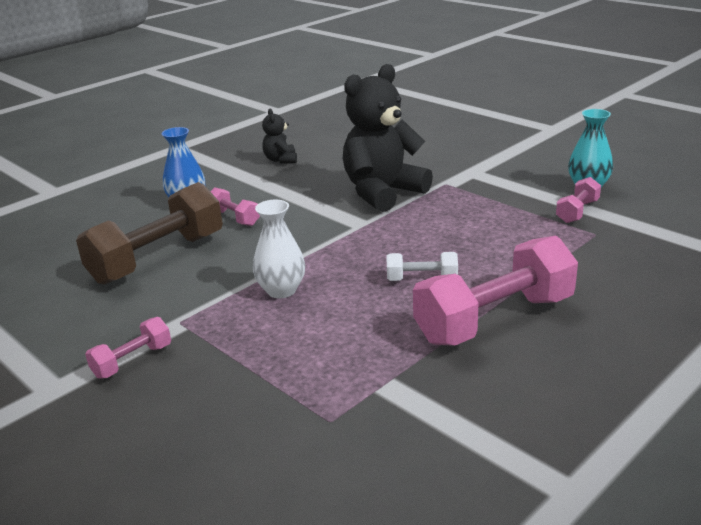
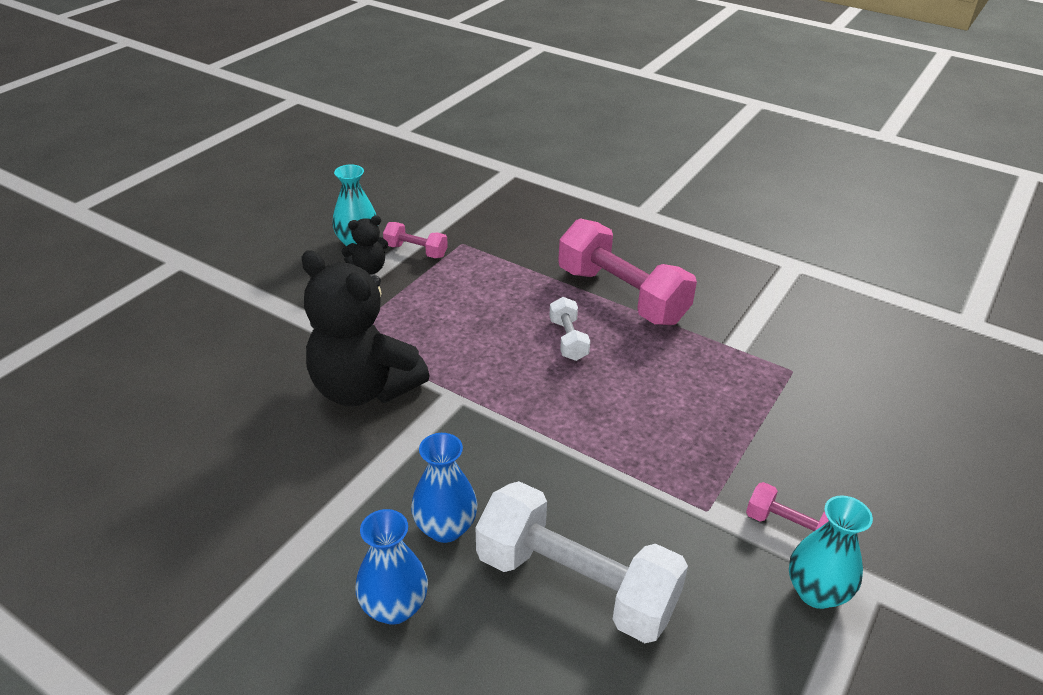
camera: 105 degrees left, 10 degrees up
(68, 359) = (816, 592): none -> turquoise vase
(158, 258) = (576, 584): brown dumbbell -> white dumbbell
(234, 218) = (445, 528): pink dumbbell -> blue vase
(281, 160) = (228, 520): black teddy bear -> black teddy bear (368, 269)
(281, 290) = (618, 437): white vase -> none

